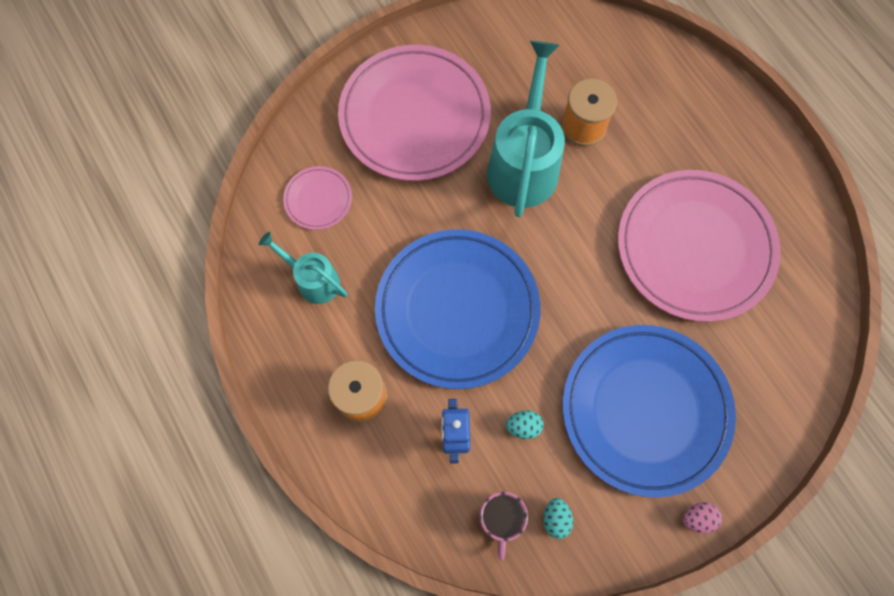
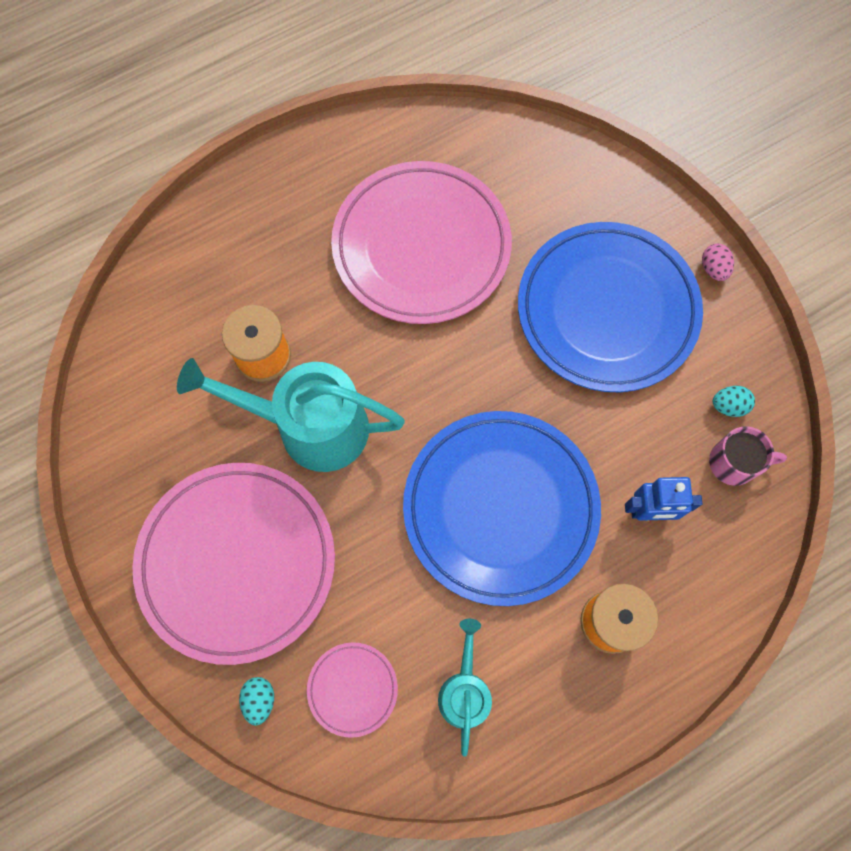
camera: 90 degrees left, 0 degrees up
(313, 280) = (464, 690): turquoise watering can -> turquoise watering can turned 150 degrees clockwise
(523, 426) = (633, 436): turquoise egg -> turquoise egg (259, 700)

